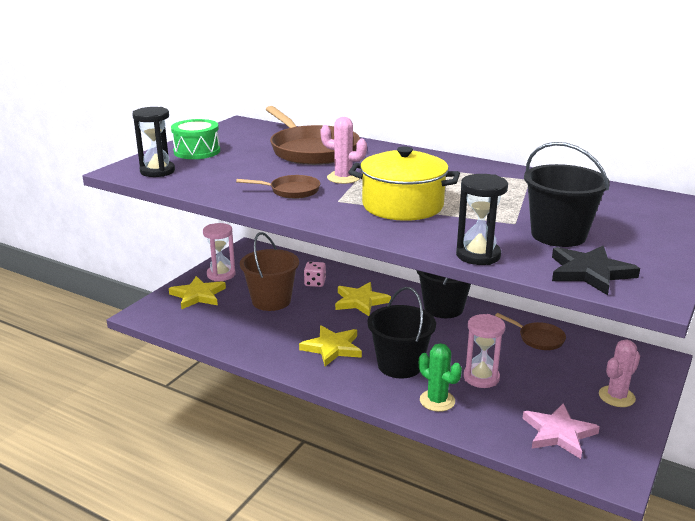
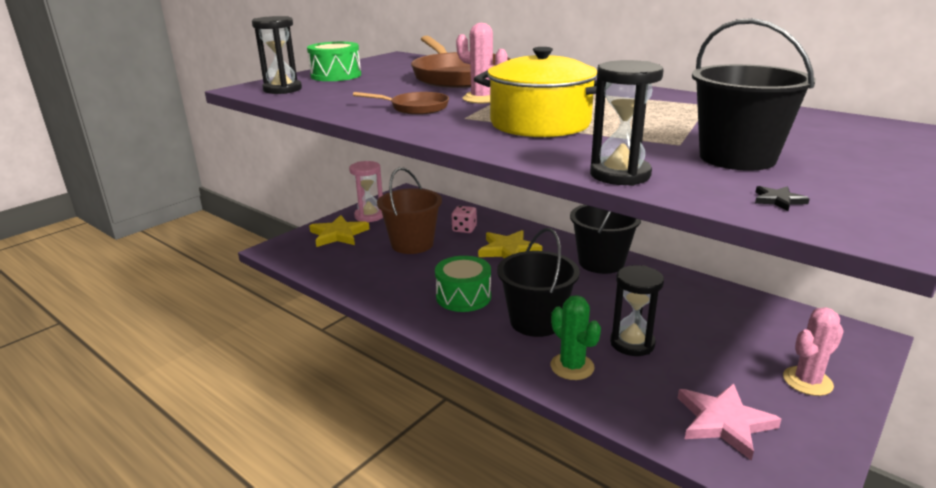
camera: 10 degrees right, 0 degrees up
(332, 348) = (463, 296): yellow star -> green drum
(481, 378) = (632, 343): pink hourglass -> black hourglass
(538, 339) = (710, 303): brown pan -> none
(590, 273) = (778, 200): black star -> black star, size x0.40

